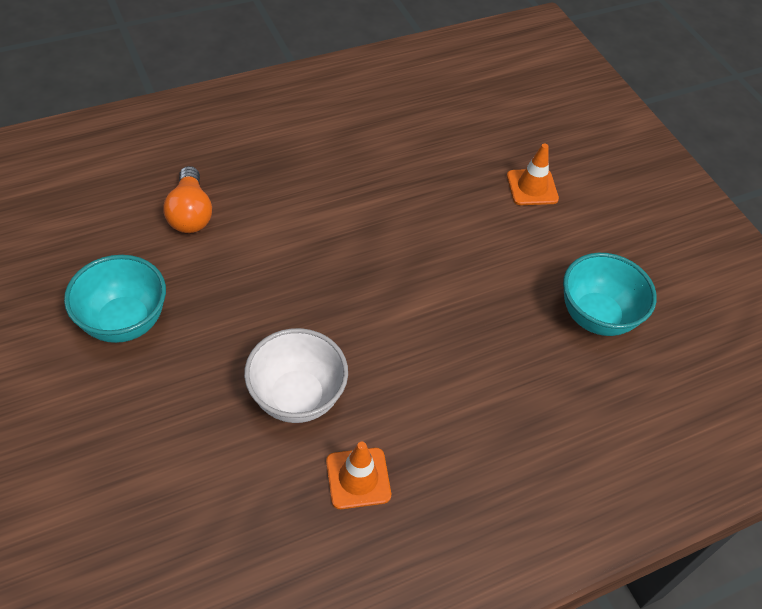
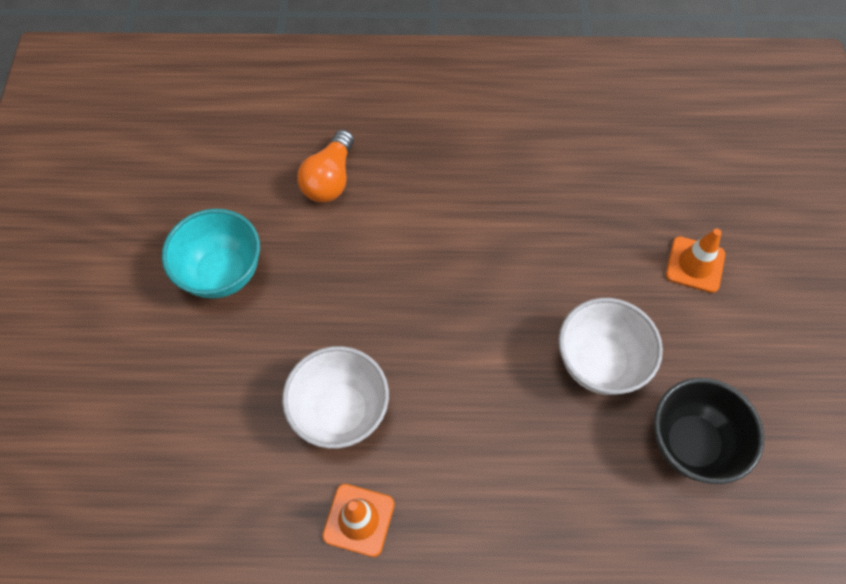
camera: 30 degrees right, 10 degrees up
(496, 283) = (599, 363): none -> white bowl
(596, 317) = (691, 443): turquoise bowl -> black bowl

